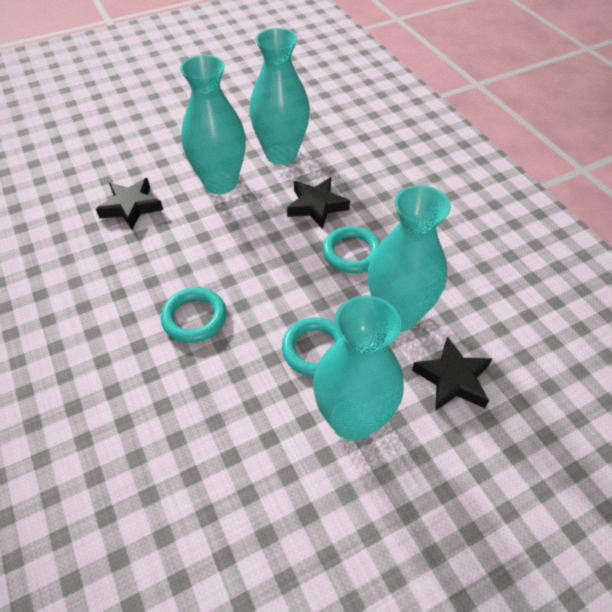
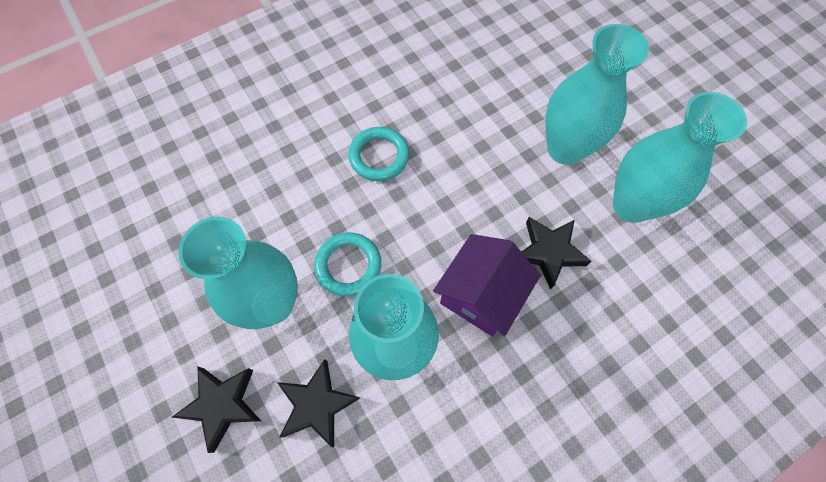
camera: 85 degrees right, 15 degrees up
(131, 207) = (512, 77): black star -> black star (222, 405)
(352, 252) = (481, 295): turquoise ring -> purple house

